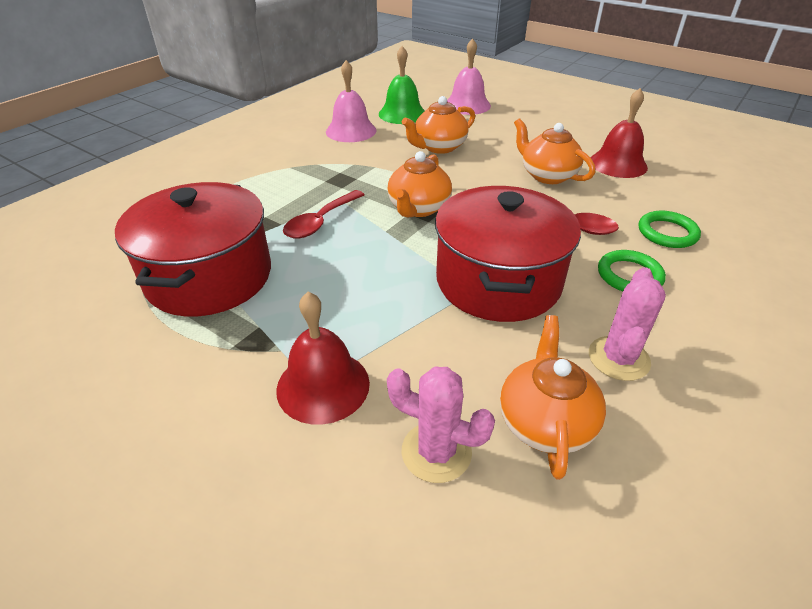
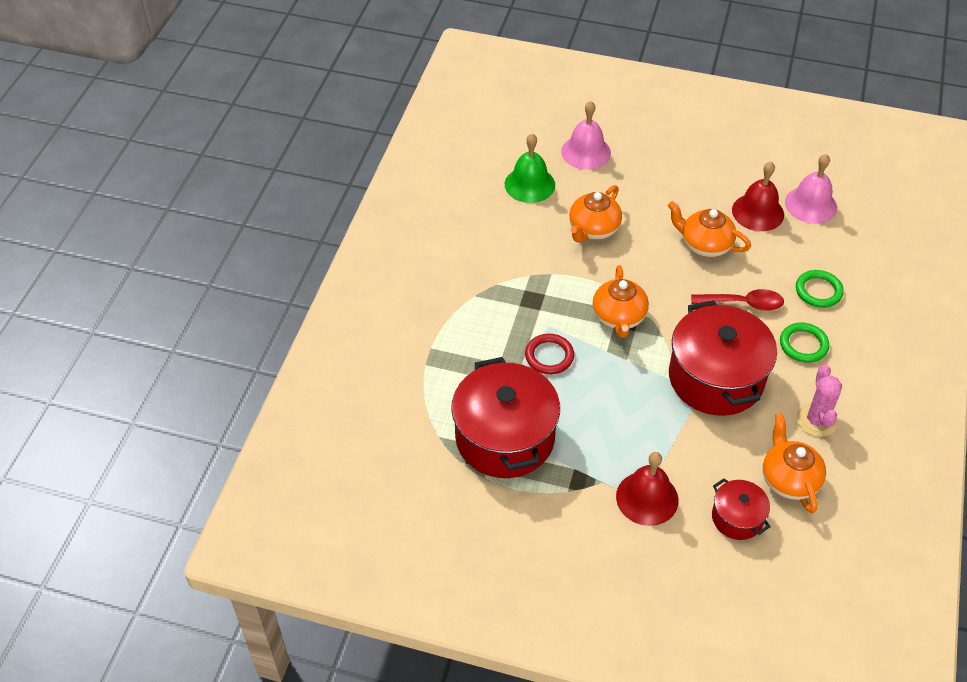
camera: 20 degrees left, 10 degrees up
(320, 222) = (549, 356): red spoon -> red ring
(351, 131) = (496, 226): pink bell -> pink bell (810, 204)
(436, 452) = (737, 518): pink cactus -> red pot

